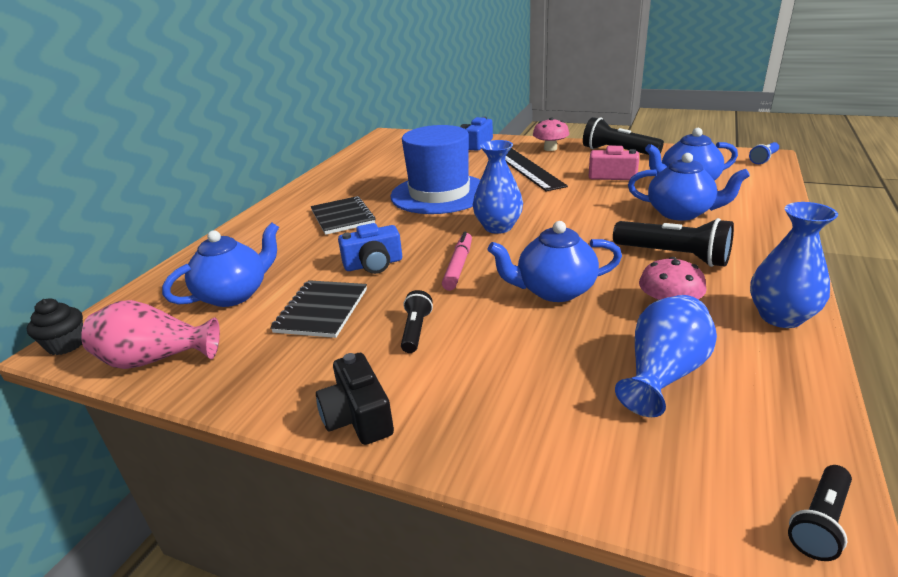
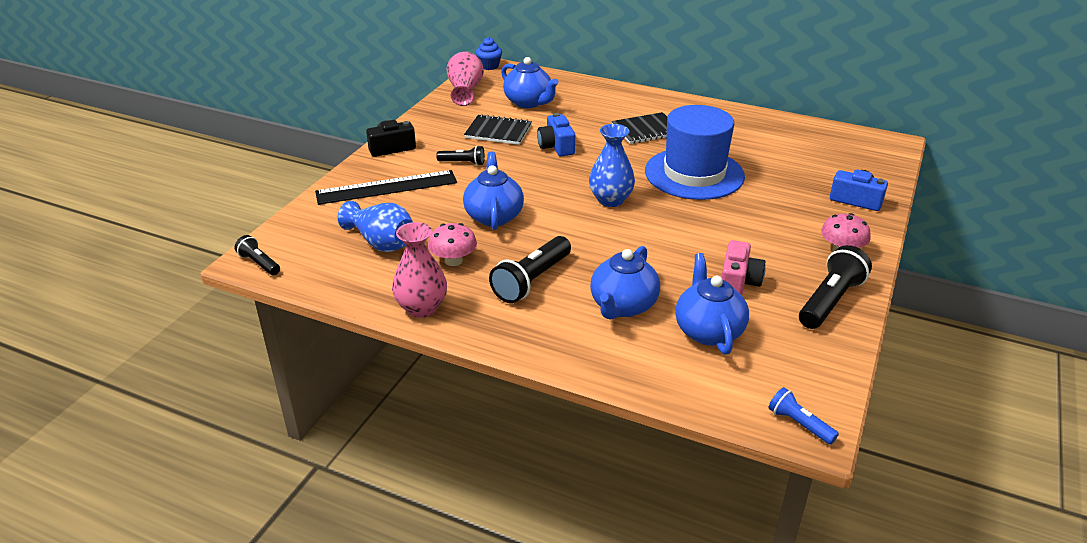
camera: 90 degrees right, 5 degrees up
(66, 345) = (489, 66): black cupcake -> blue cupcake
(458, 266) = (543, 179): pink marker -> none
(527, 168) = (766, 227): black ruler -> black ruler (386, 187)
(780, 317) = (421, 308): blue vase -> pink vase

